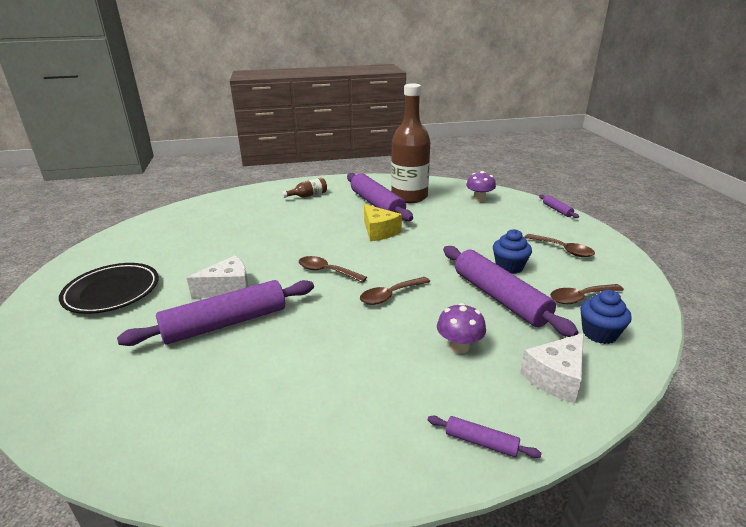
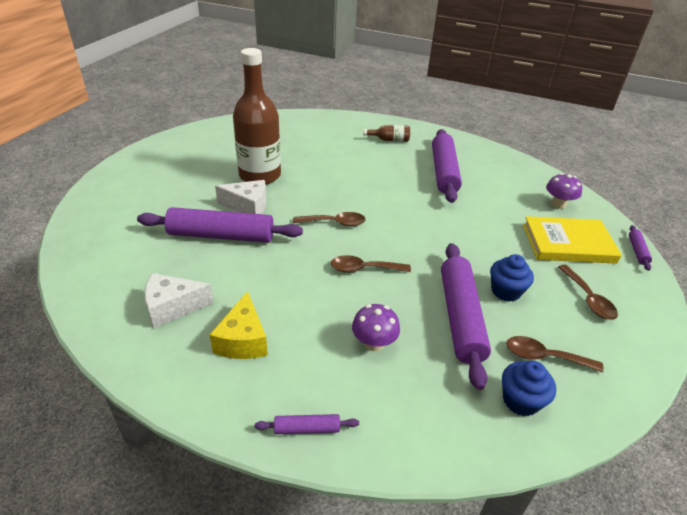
camera: 30 degrees right, 10 degrees up
(112, 292) = (173, 176): black plate -> none
(327, 271) = (334, 223): brown spoon -> brown spoon turned 120 degrees clockwise
(379, 231) = (417, 202): yellow cheese -> yellow cheese (243, 340)
(409, 197) = (485, 175): brown bottle -> brown bottle (260, 175)
(481, 442) = (307, 428): purple rolling pin -> purple rolling pin turned 60 degrees counterclockwise
(513, 221) = (568, 243): none -> yellow book
(556, 377) = (428, 415): white cheese -> white cheese (173, 307)

